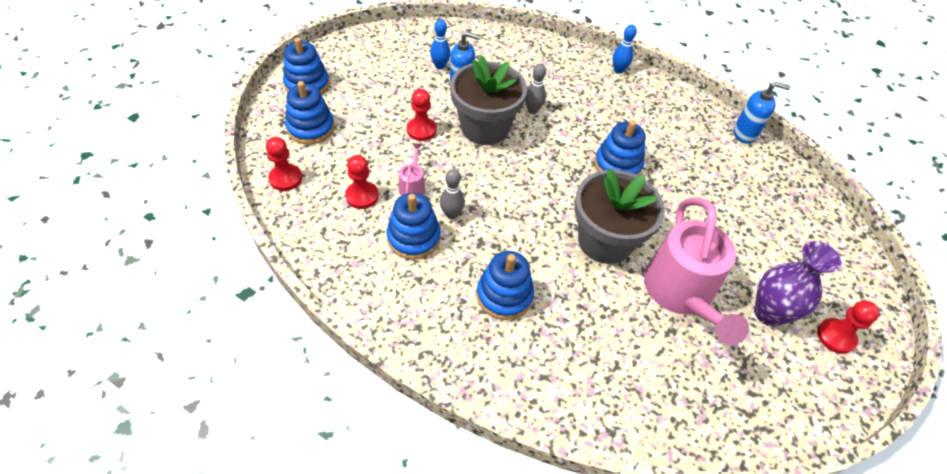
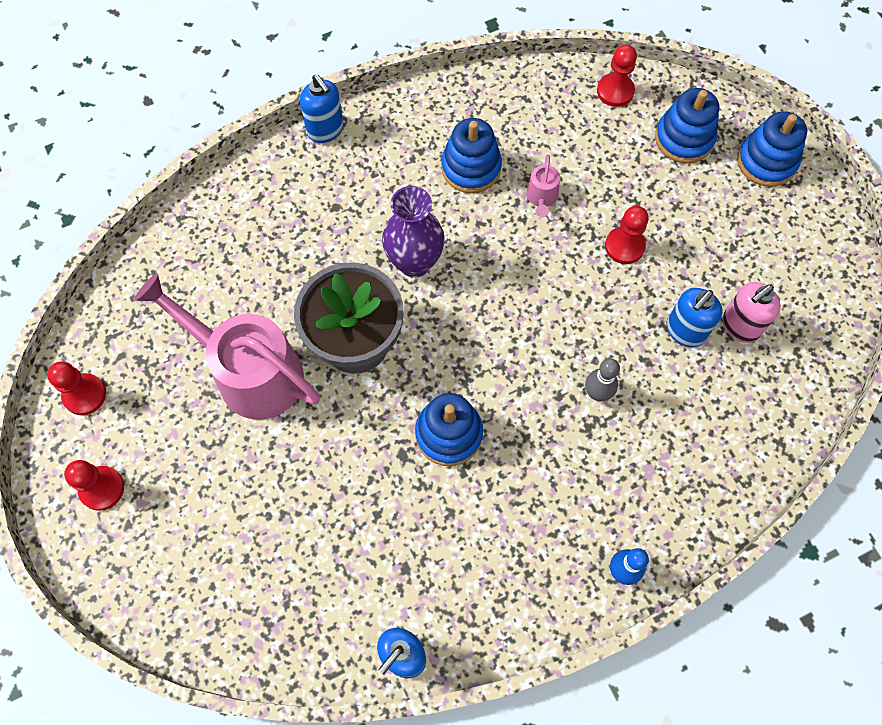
camera: 125 degrees right, 15 degrees up
(362, 196) = (552, 147): red pawn -> red pawn (84, 395)
(412, 185) = (541, 198): pink watering can -> pink watering can turned 60 degrees clockwise
(440, 66) = (740, 326): blue bowling pin -> pink soap dispenser
(443, 362) = (325, 130): none -> blue soap dispenser
(451, 214) = (480, 215): grey bowling pin -> none
(484, 128) = (593, 317): grey flower pot -> none
(504, 295) = (356, 210): blue stacking toy -> none
(769, 313) = (170, 443): purple vase -> purple vase (414, 262)

